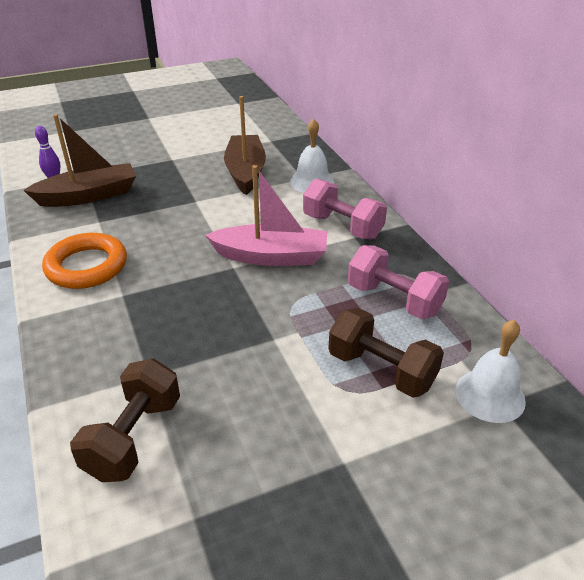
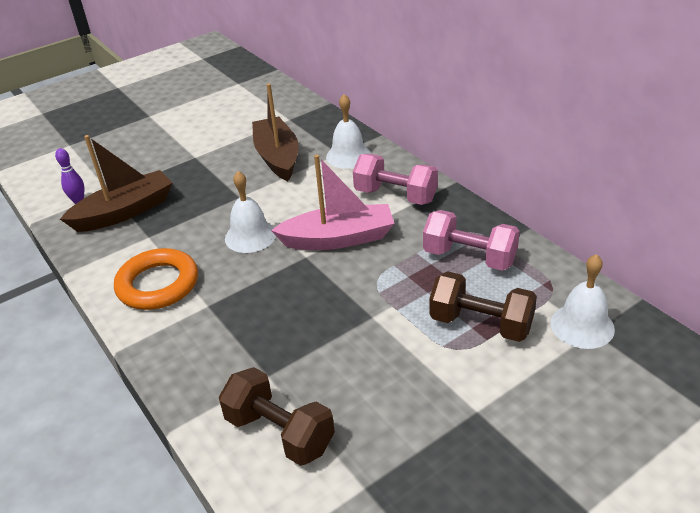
camera: 10 degrees left, 0 degrees up
(134, 437) = (279, 432): brown dumbbell -> brown dumbbell turned 60 degrees counterclockwise
(190, 238) = (250, 236): none -> white bell

